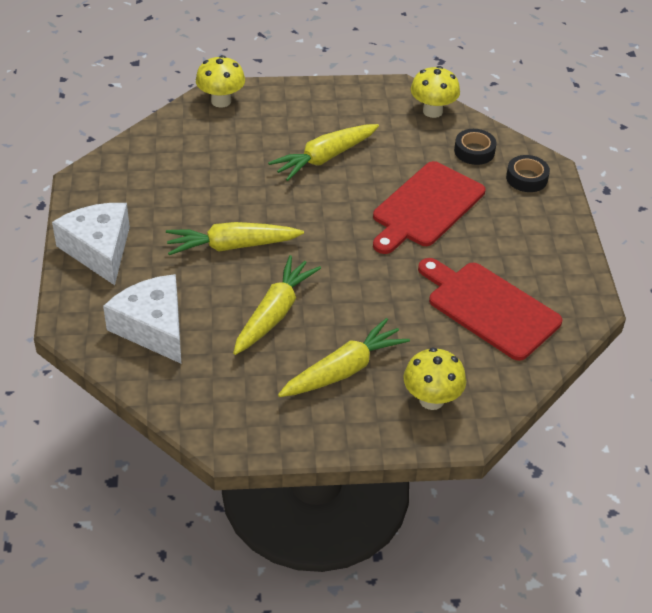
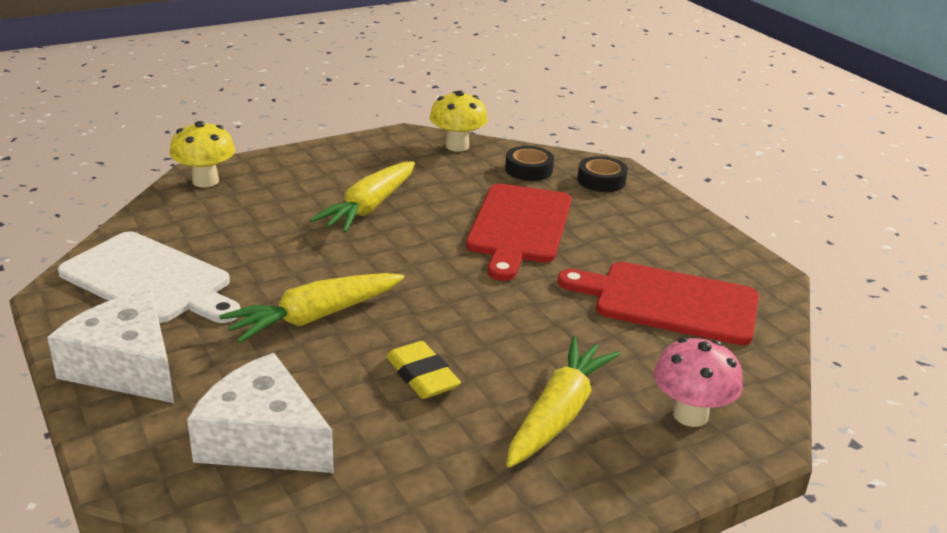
camera: 25 degrees left, 15 degrees down
(143, 184) = (150, 280): none -> white cutting board
(274, 314) = (422, 376): yellow carrot -> yellow eraser
(431, 400) = (690, 415): yellow mushroom -> pink mushroom

